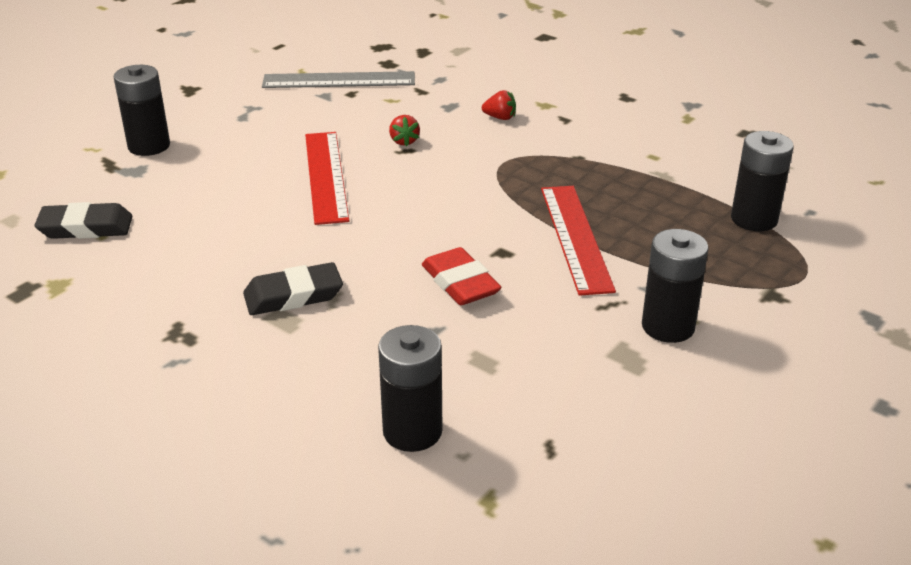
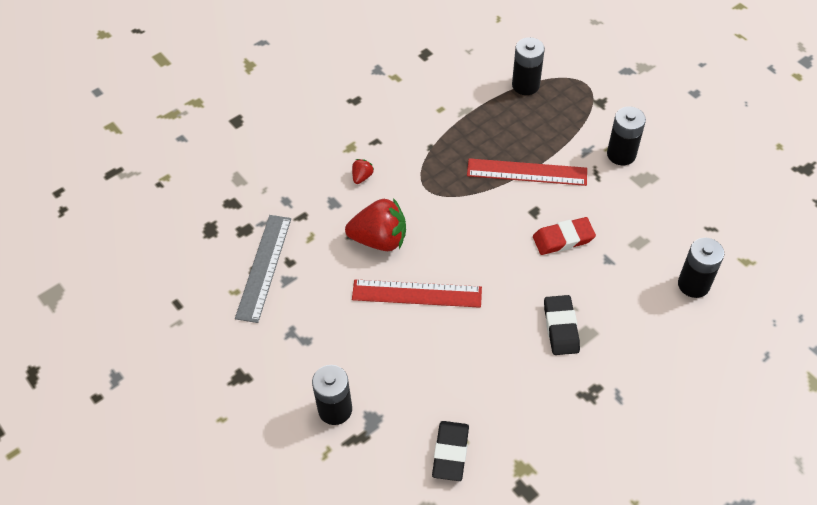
camera: 75 degrees left, 20 degrees up
(404, 141) = (379, 239): red strawberry -> red strawberry, size x2.27

